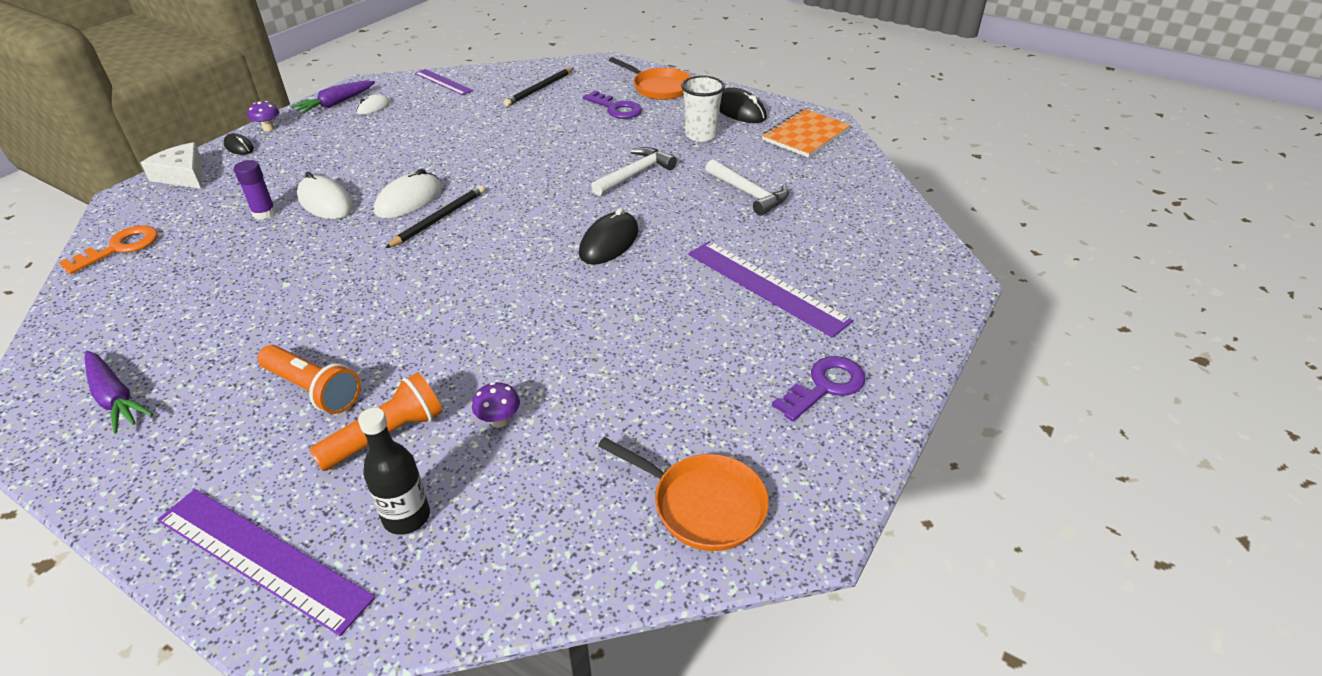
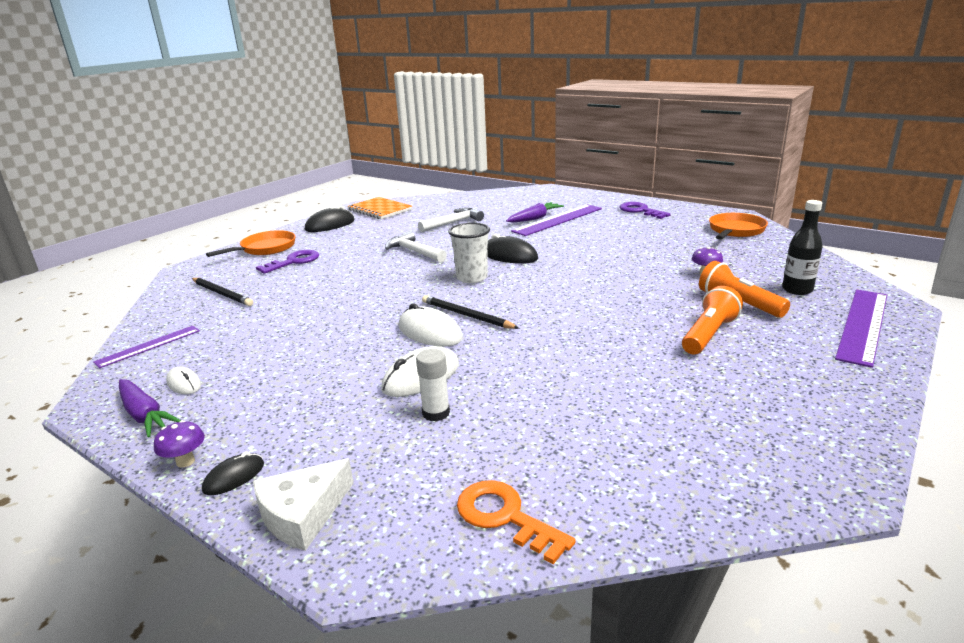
camera: 85 degrees left, 15 degrees down
(115, 398) = (770, 428): purple carrot -> purple carrot (534, 218)
(264, 213) = (436, 413): purple glue stick -> white glue stick
(701, 135) = (362, 235): white cup -> white cup (472, 278)

